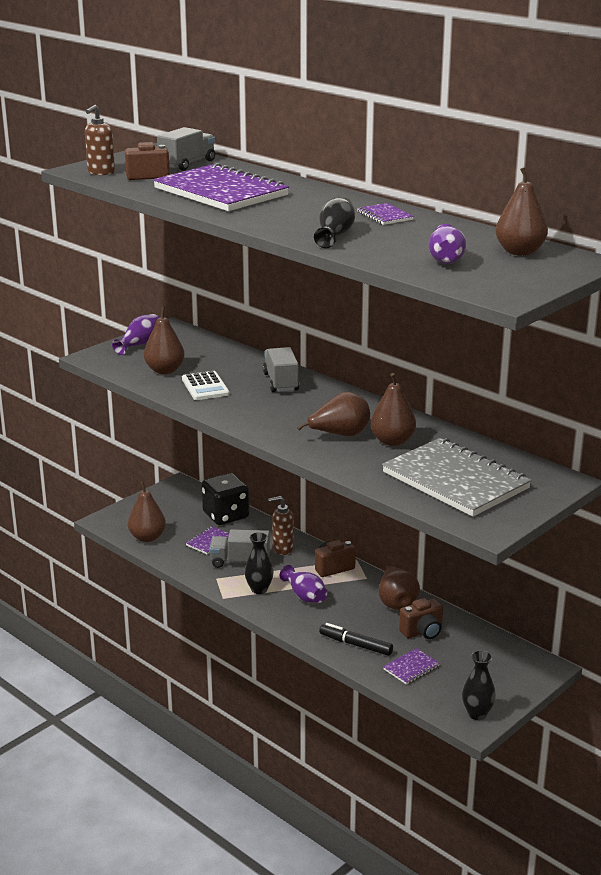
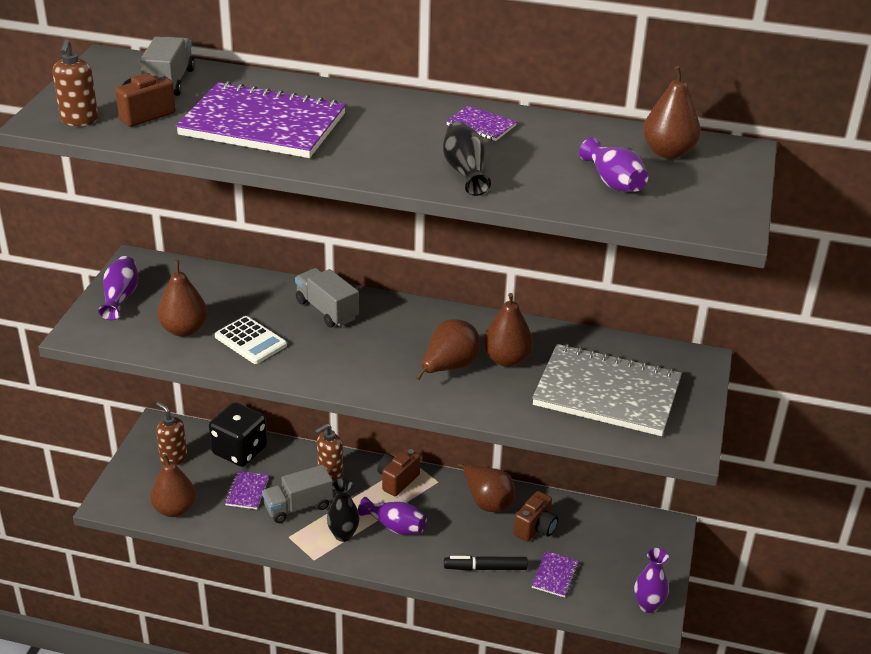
camera: 30 degrees left, 10 degrees up
(173, 507) = (173, 459): none -> brown soap dispenser
(477, 714) = (648, 605): black vase -> purple vase

